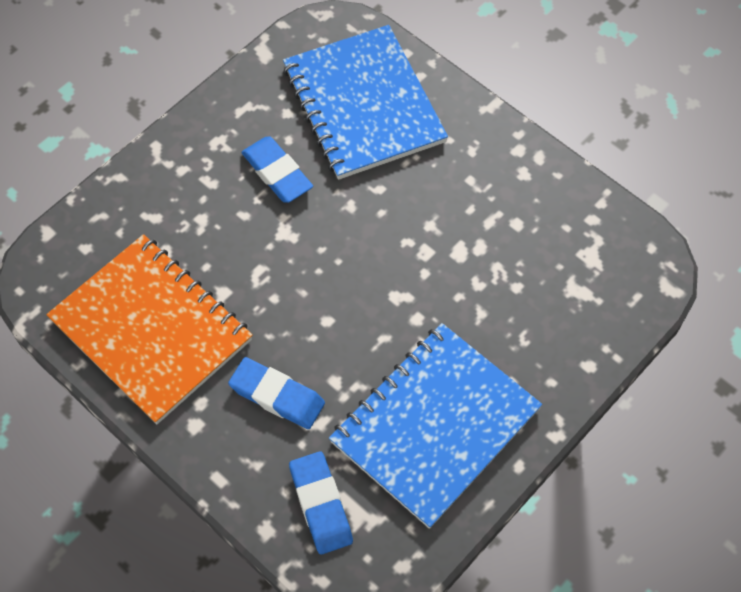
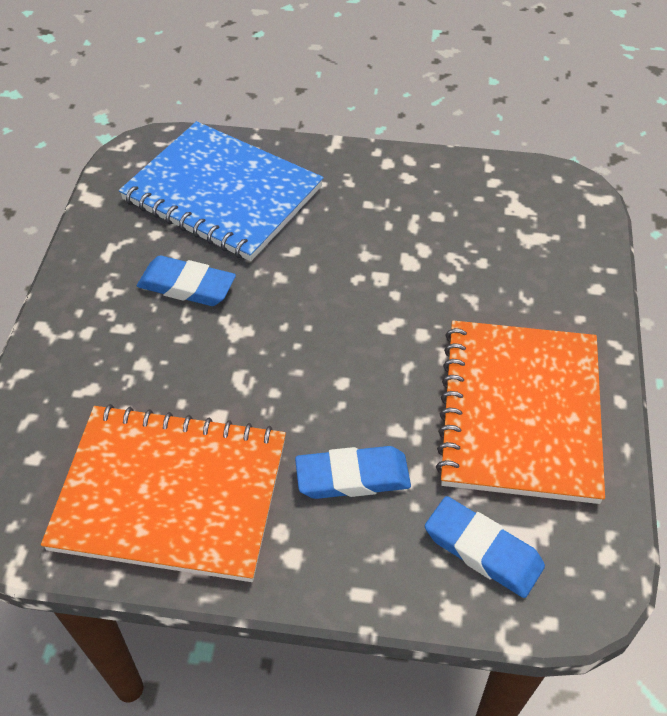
camera: 35 degrees left, 10 degrees down
(435, 425) = (520, 412): blue notebook -> orange notebook

